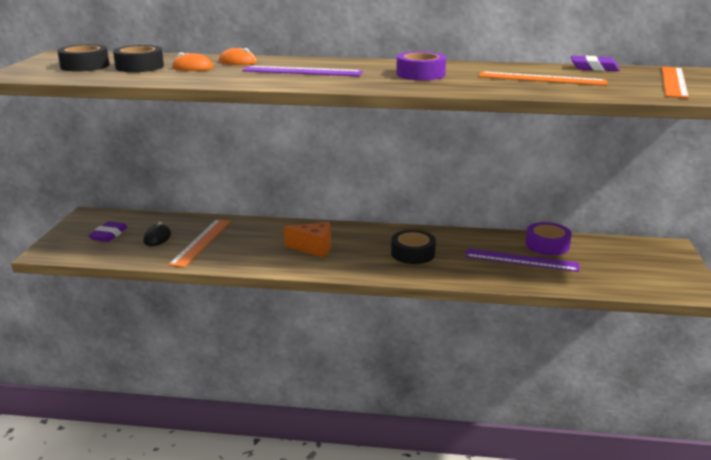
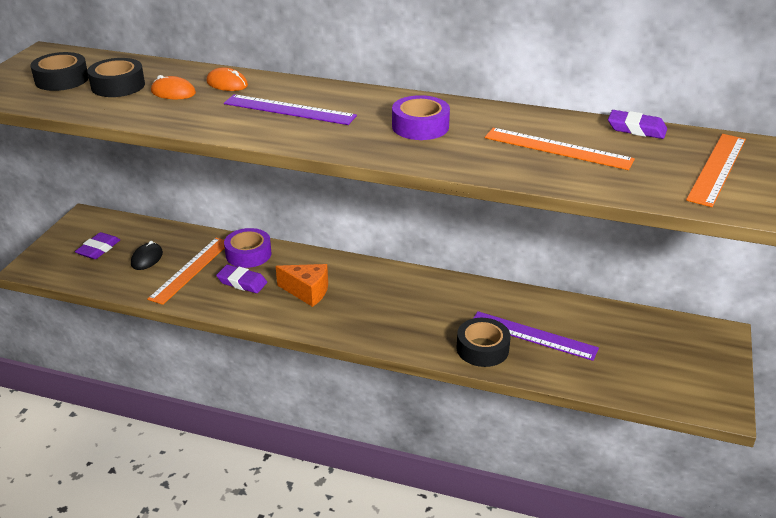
camera: 10 degrees right, 10 degrees up
(252, 247) = (242, 282): none -> purple eraser
(413, 253) = (413, 311): black tape -> black tape (482, 349)
(547, 245) = (573, 316): purple tape -> purple tape (248, 254)

